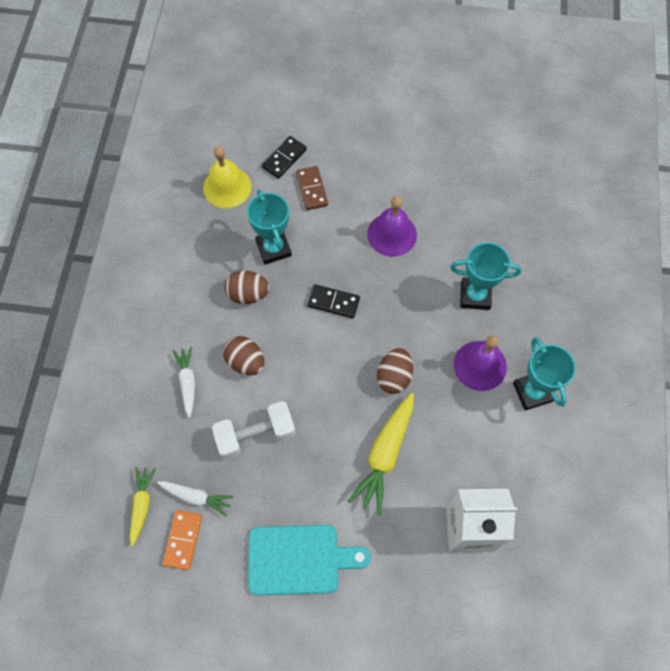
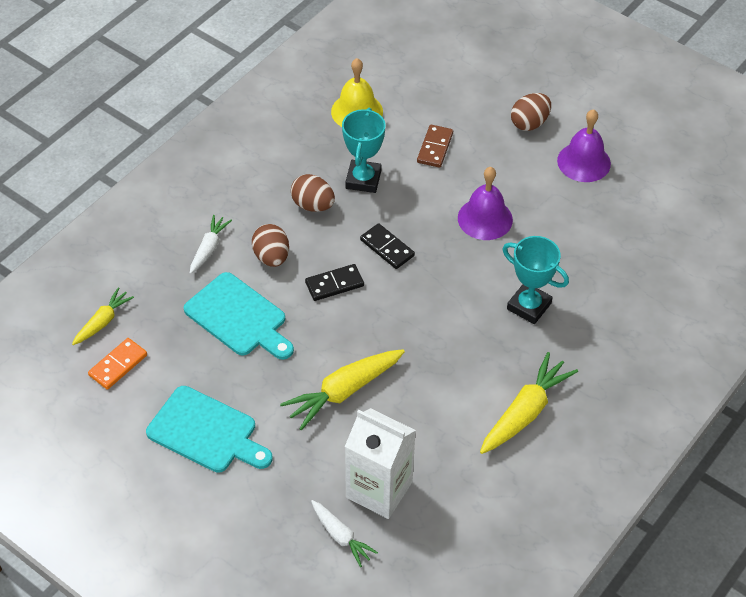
camera: 30 degrees right, 15 degrees down
(196, 497) = (152, 339): white carrot -> white carrot (341, 536)
(255, 435) = (239, 317): white dumbbell -> turquoise cutting board
(284, 158) = (427, 111): black domino -> black domino (334, 284)
(394, 377) = (399, 334): brown egg -> brown egg (529, 123)
(480, 365) = (489, 365): purple bell -> purple bell (584, 162)
(532, 392) = (525, 412): turquoise trophy -> yellow carrot

